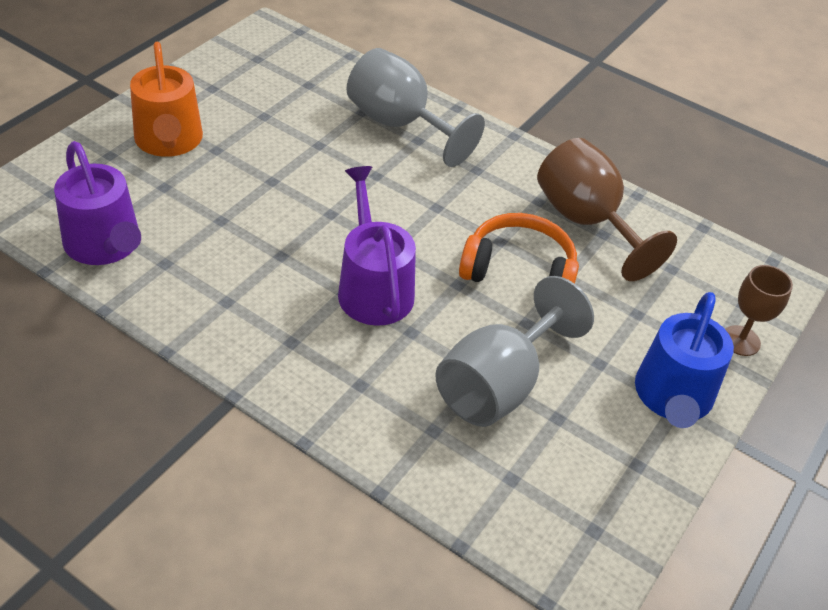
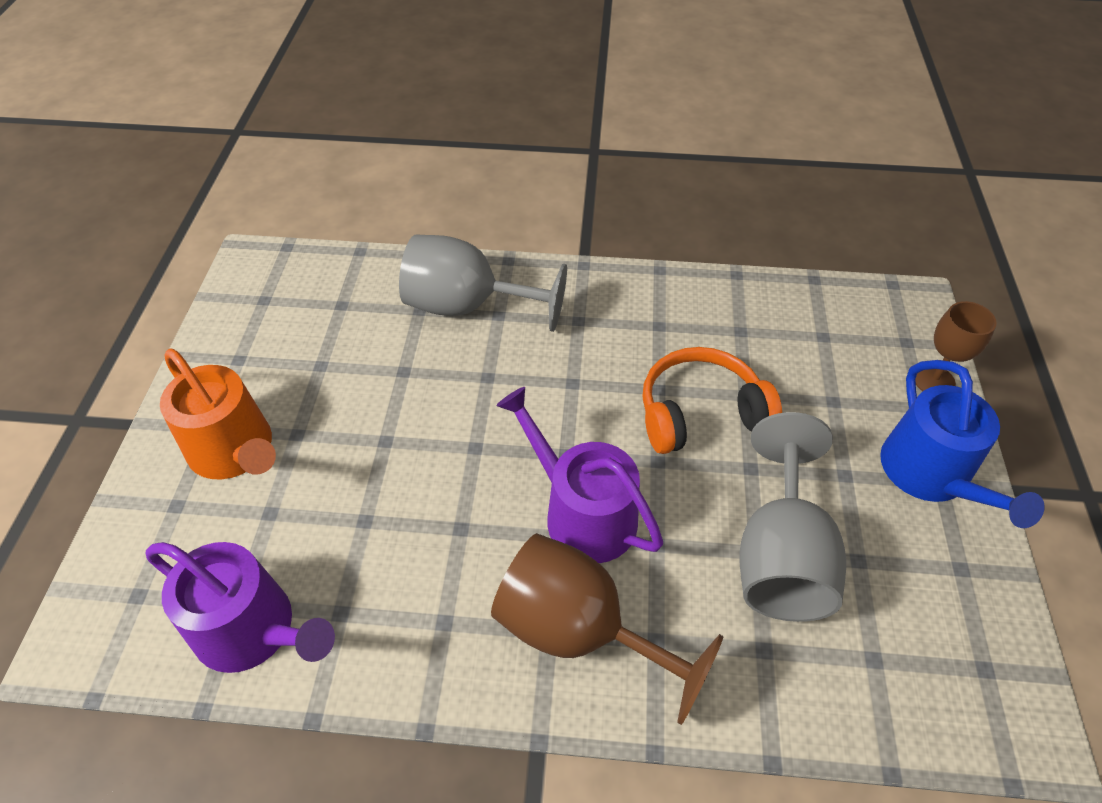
camera: 25 degrees left, 5 degrees up
(586, 222) = (717, 326): brown goblet -> brown goblet (579, 631)

